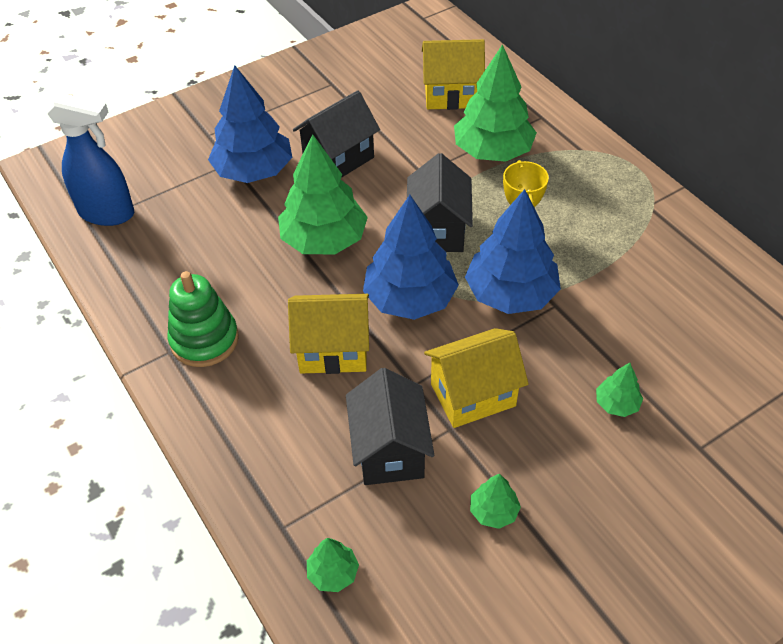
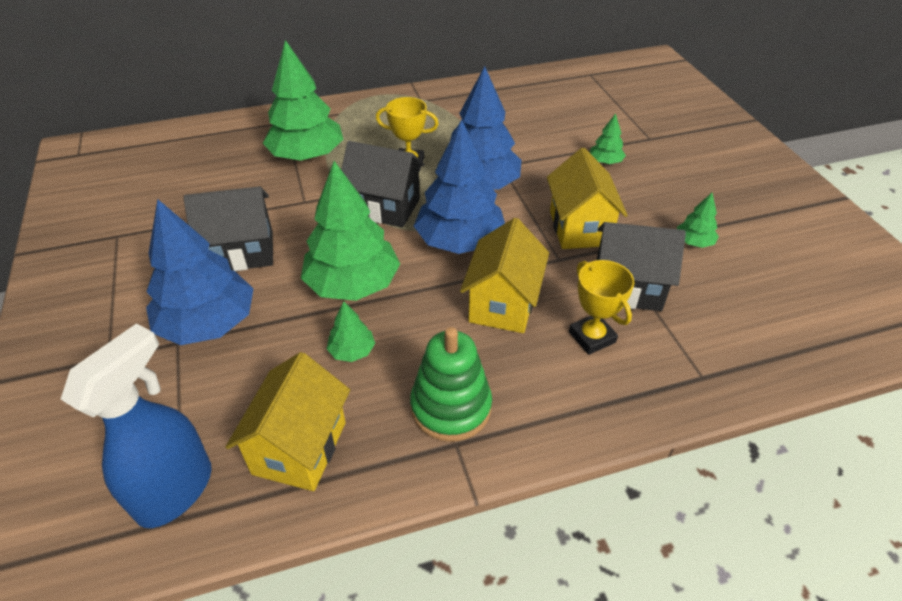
camera: 75 degrees left, 5 degrees down
(310, 428) = (592, 337): none -> yellow trophy
(333, 573) = (750, 349): green tree -> green tree (352, 351)
(338, 159) = (241, 252): black house -> black house turned 75 degrees counterclockwise
(451, 95) = (212, 162): yellow house -> yellow house (300, 448)

